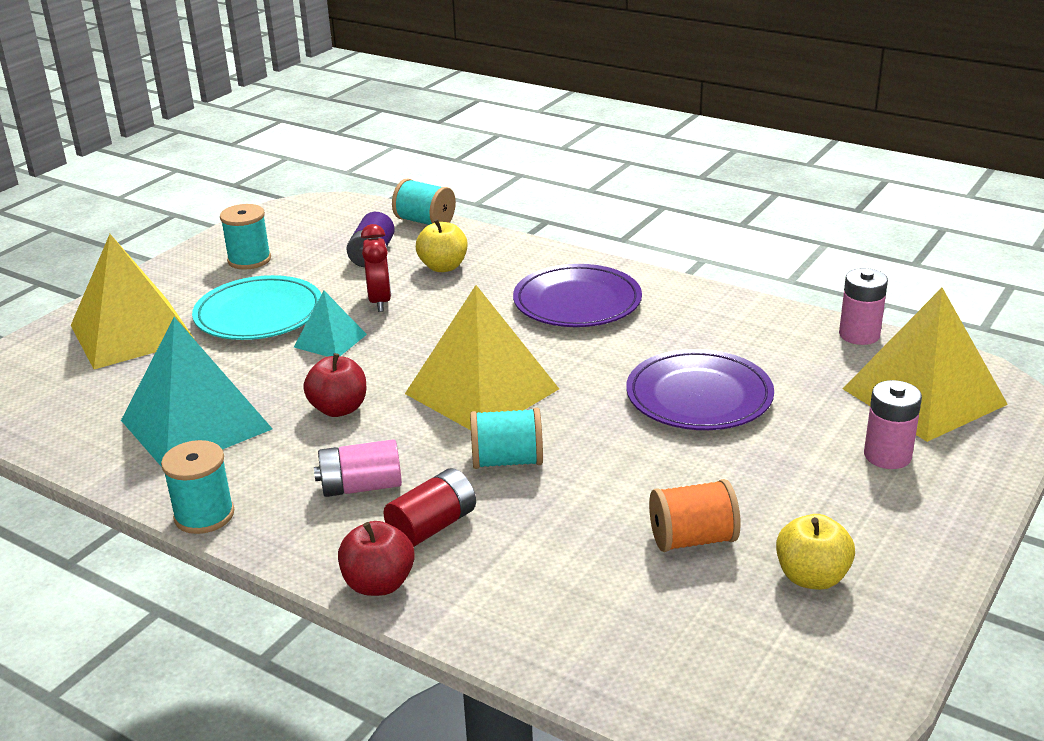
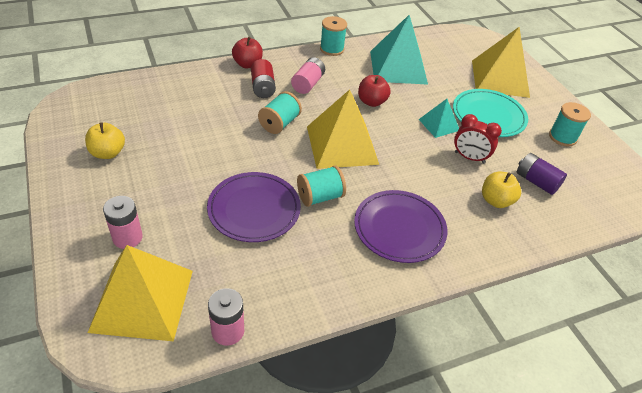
camera: 120 degrees right, 15 degrees up
(425, 222) = (576, 227): turquoise spool -> turquoise spool (320, 197)
(692, 539) = (169, 139): orange spool -> none

